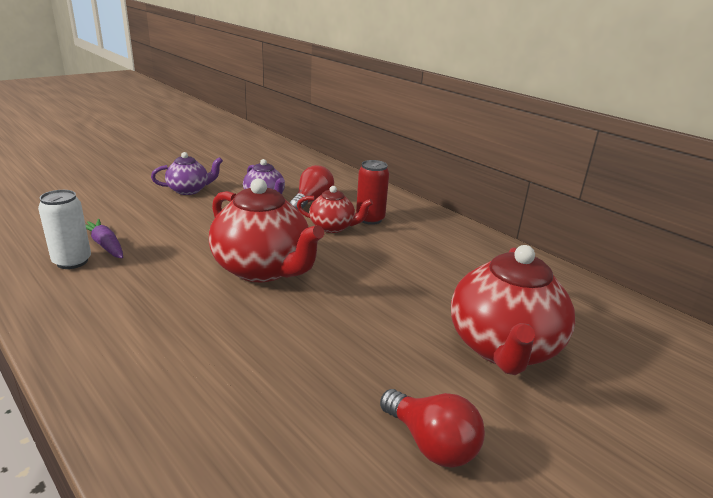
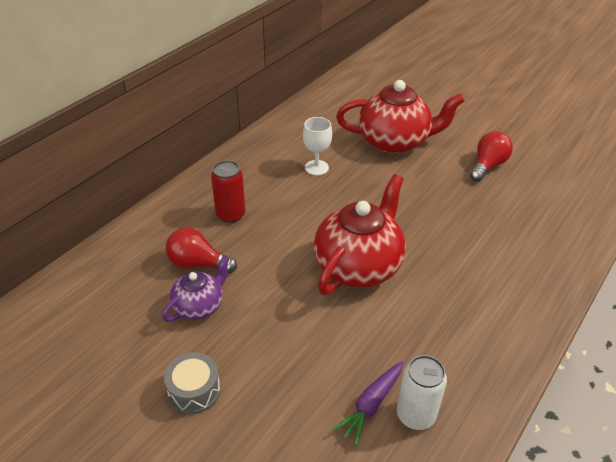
camera: 100 degrees left, 15 degrees up
(189, 190) = (194, 391): purple teapot -> grey drum
(333, 227) = (258, 237): red teapot -> none
(441, 273) = (316, 168): none -> white goblet

